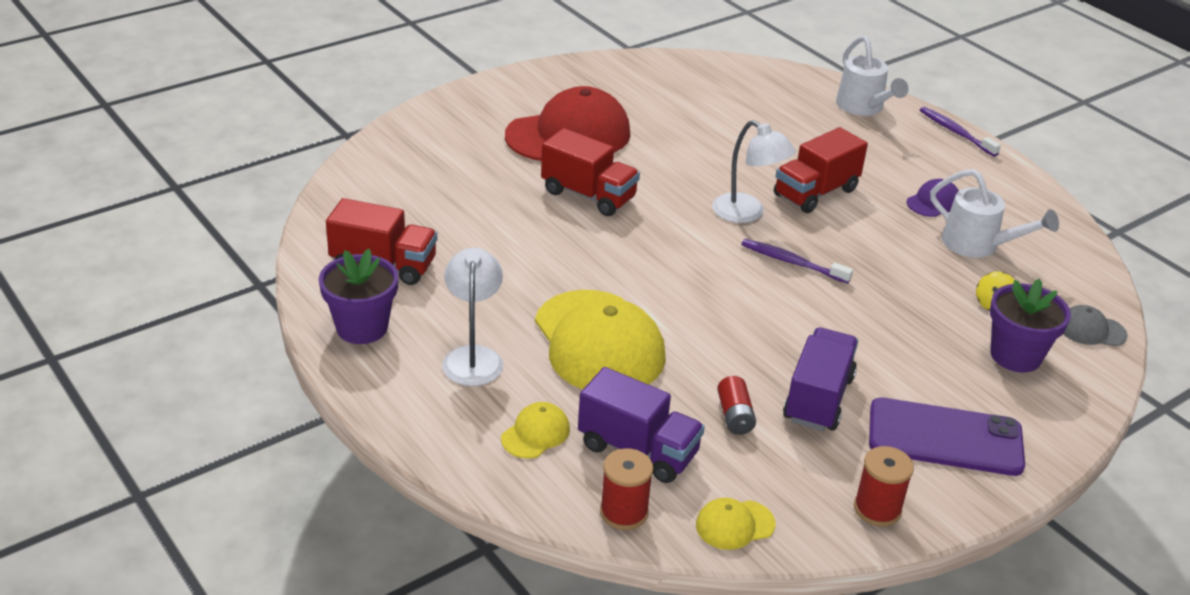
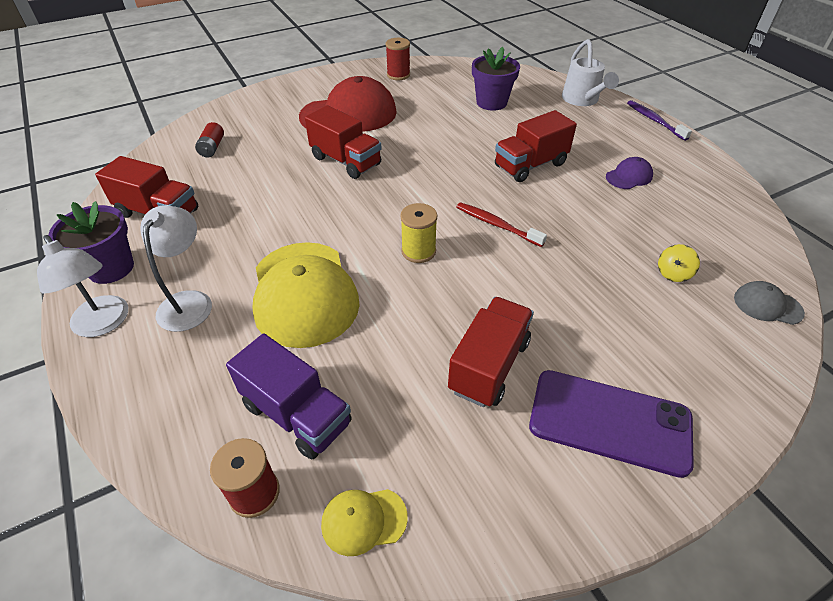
camera: 10 degrees right, 10 degrees up
(535, 433) = (208, 388): yellow cap -> none
(711, 294) = (418, 251): none -> yellow spool
(734, 416) = (403, 380): red battery -> red battery (212, 148)
(747, 213) = (469, 181): white lamp -> white lamp (104, 324)
(792, 262) = (496, 225): purple toothbrush -> red toothbrush
(818, 398) = (489, 366): purple truck -> red truck
(877, 509) = (522, 512): red spool -> red spool (398, 75)
(978, 245) = (664, 216): white watering can -> none
(1015, 356) = (691, 329): purple flower pot -> purple flower pot (491, 102)

